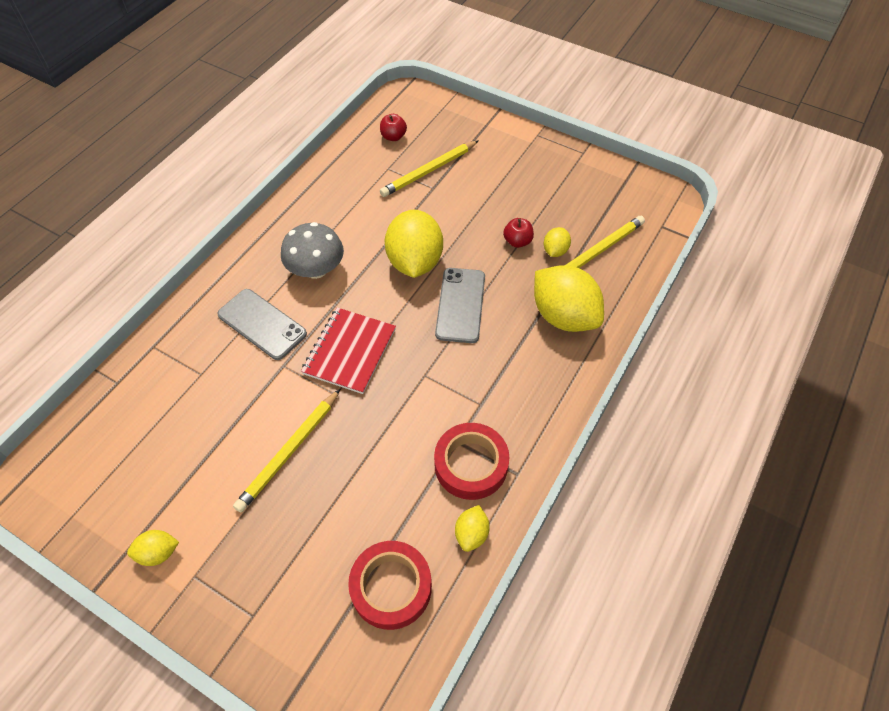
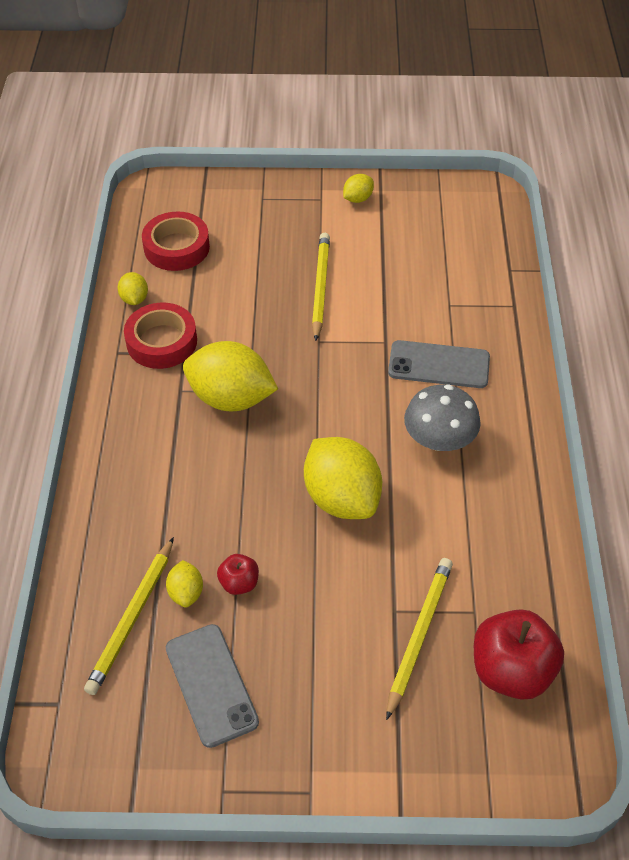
camera: 150 degrees right, 5 degrees down
(349, 351) = (335, 379): red notebook -> none
(393, 137) = (511, 670): red apple -> red apple, size x2.01
(460, 305) = (258, 473): grey phone -> grey phone (211, 684)
(564, 316) = (138, 513): yellow lemon -> yellow lemon (231, 398)

